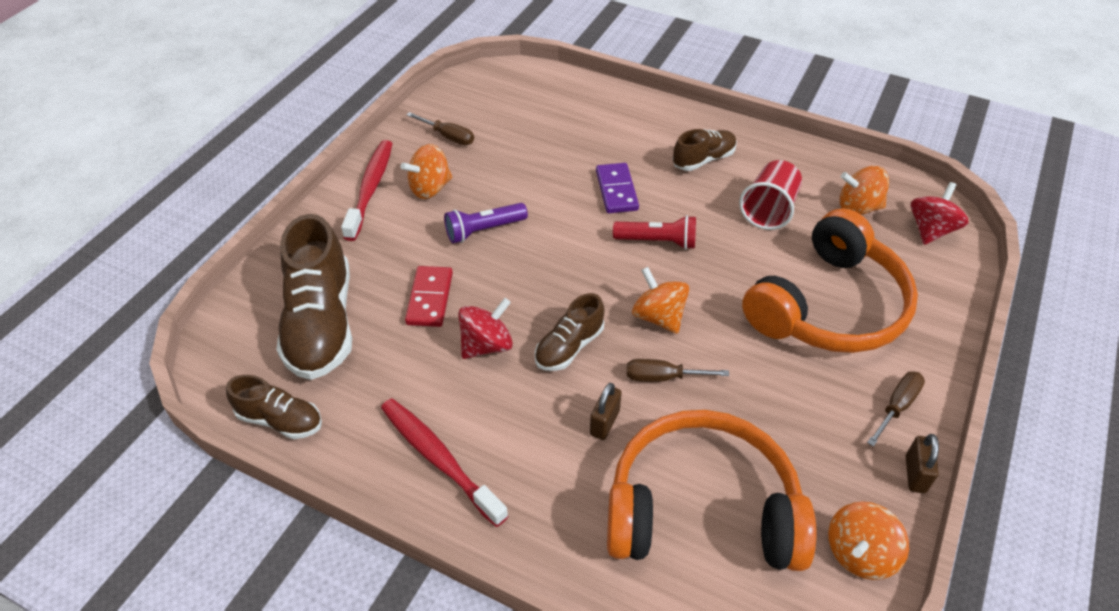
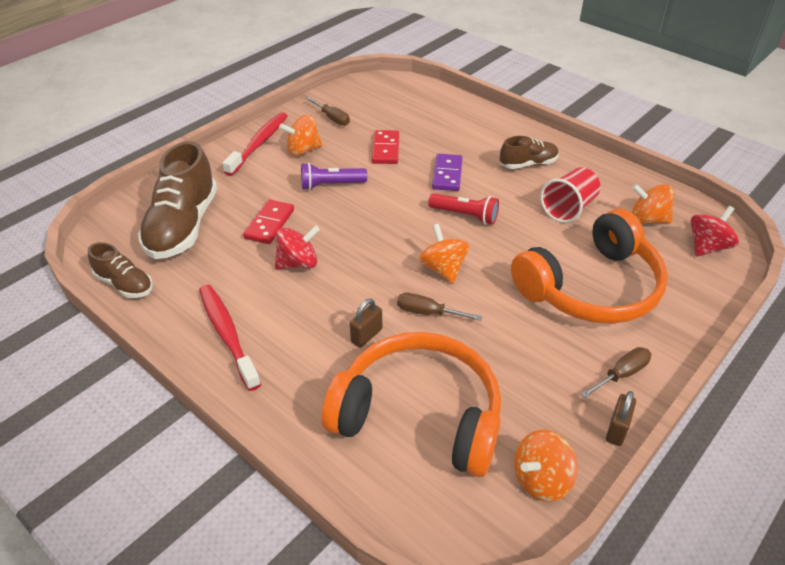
camera: 15 degrees right, 5 degrees down
(530, 169) = (385, 149): none -> red domino
(569, 347) = (362, 277): brown shoe -> none

